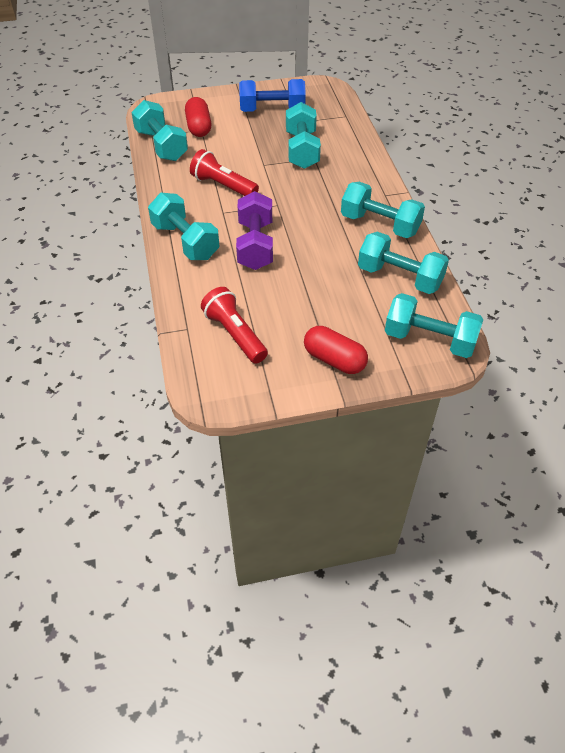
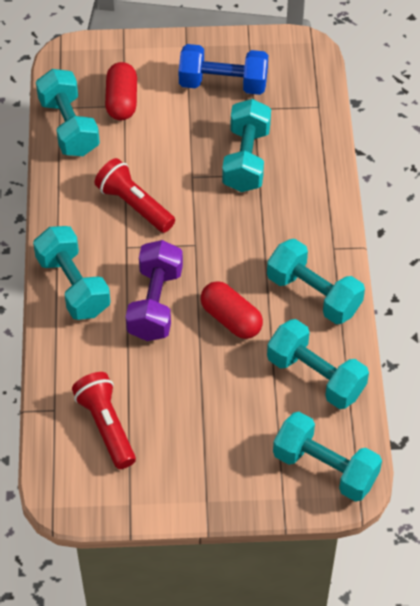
camera: 10 degrees right, 5 degrees up
(334, 360) = (210, 477): red capsule -> red capsule (231, 319)

